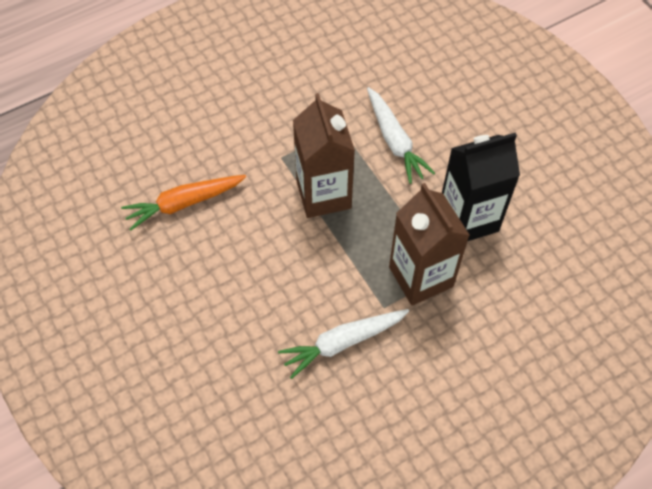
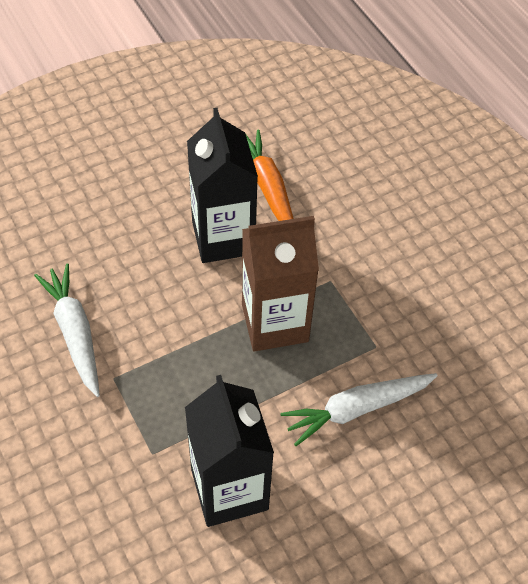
camera: 90 degrees right, 5 degrees down
(238, 235) = (223, 237): none -> black carton
(421, 277) = (149, 422): brown carton -> none

